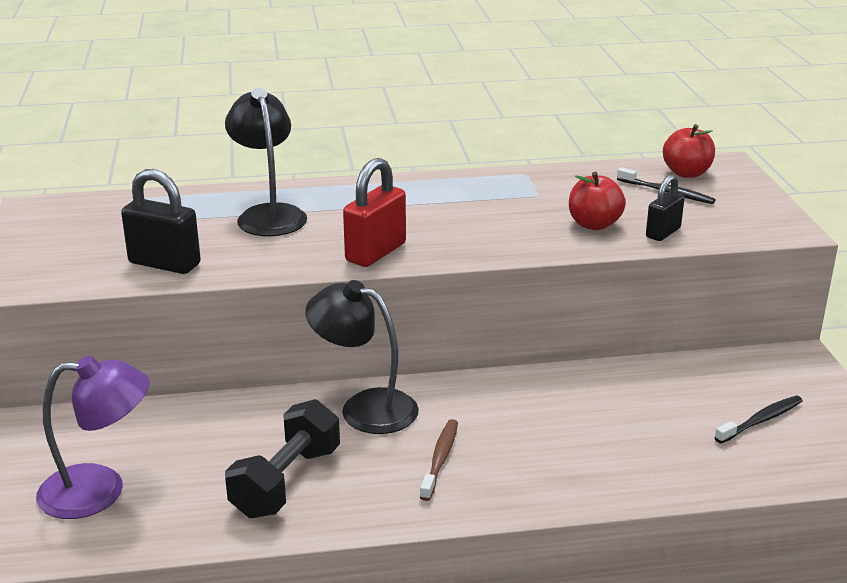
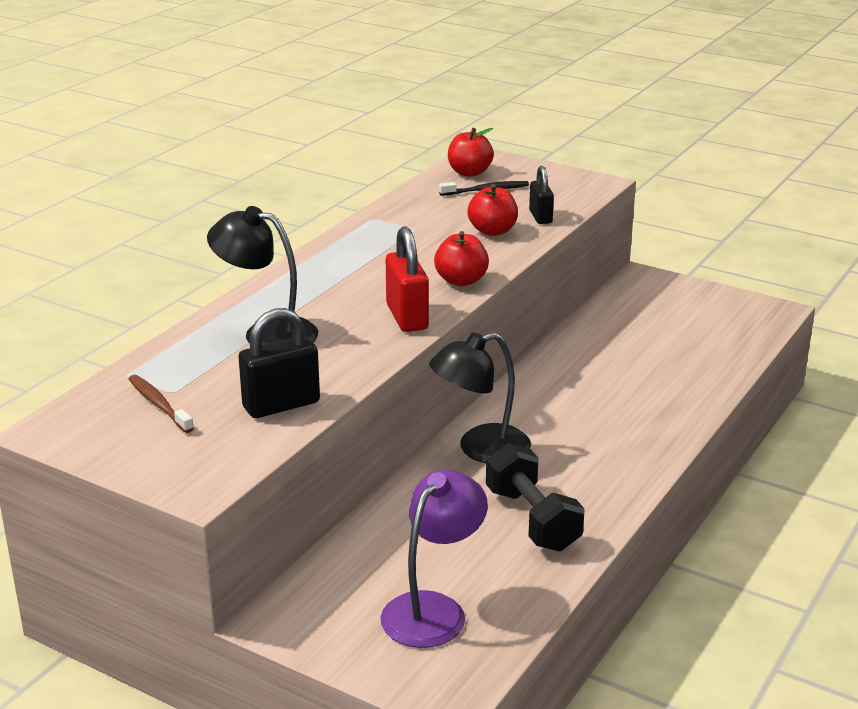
camera: 50 degrees left, 0 degrees up
(440, 459) = (585, 447): brown toothbrush -> brown toothbrush (159, 404)
(477, 248) = (461, 281): none -> red apple
(761, 420) = (689, 322): black toothbrush -> none

